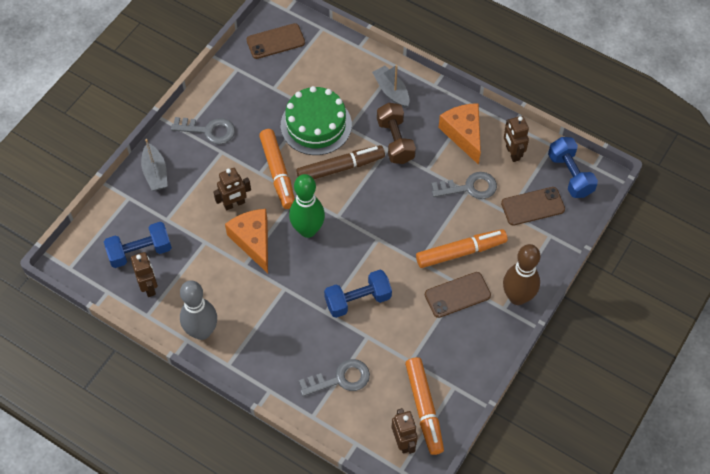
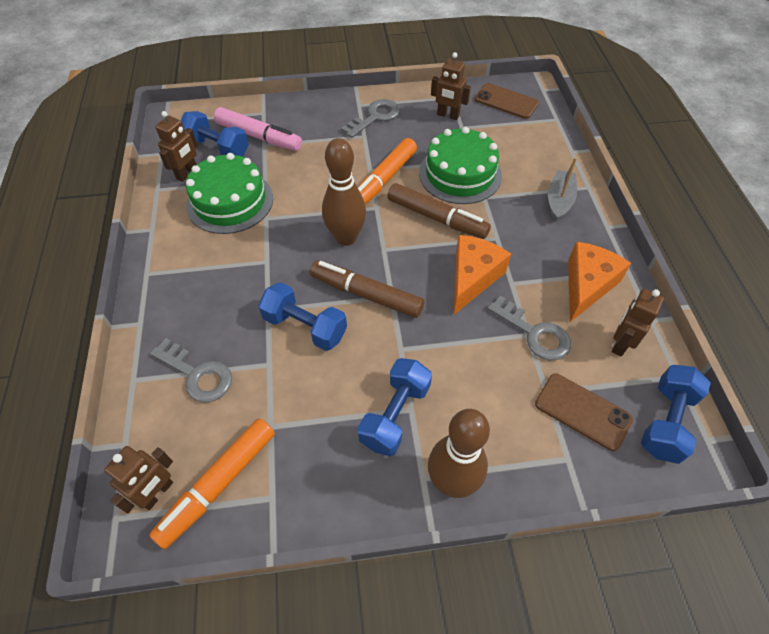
camera: 50 degrees right, 5 degrees down
(154, 217) = (259, 137): none -> pink marker
(155, 173) = (302, 112): grey boat -> none
(202, 331) = (169, 233): grey bowling pin -> none
(206, 276) = (230, 201): none -> green cake
(209, 130) = (375, 117): grey key -> grey key turned 105 degrees counterclockwise
(234, 204) = (321, 174): brown robot -> brown robot (448, 115)
(253, 241) = (296, 209): orange cheese -> orange cheese (472, 278)
(308, 230) = (346, 238): green bowling pin -> brown bowling pin
(364, 251) = (366, 294): none -> brown marker
(395, 141) = (512, 238): brown dumbbell -> none
(457, 295) = (395, 415): brown phone -> blue dumbbell
(461, 252) = (450, 380): orange marker -> none

